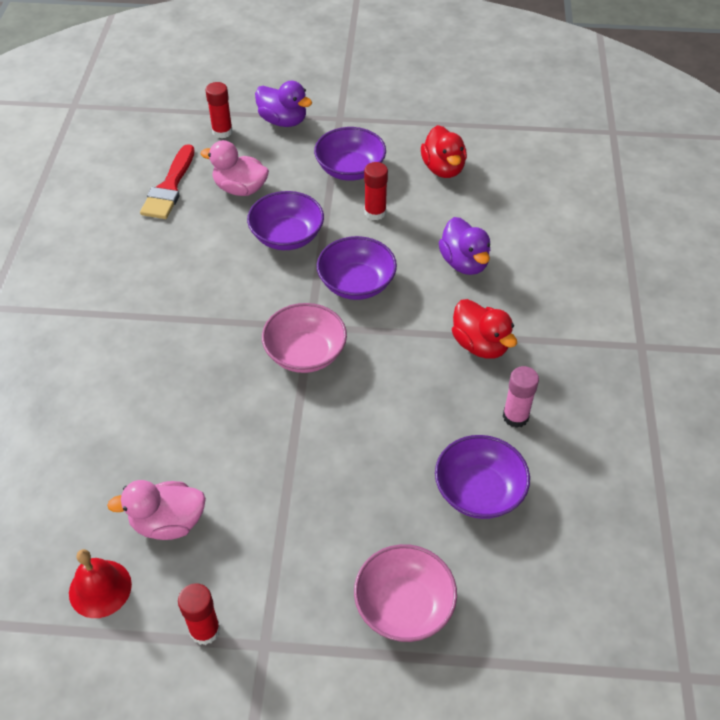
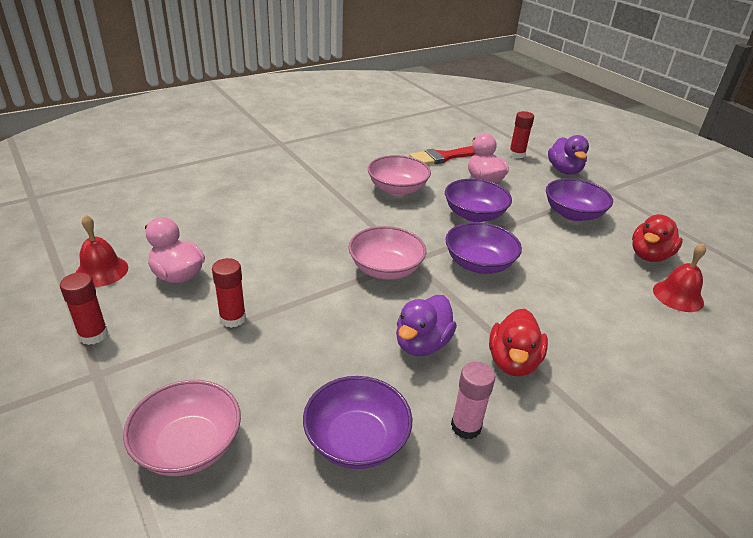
camera: 50 degrees right, 15 degrees down
(189, 263) = (397, 189): none -> pink bowl
(375, 212) = (555, 242): red glue stick -> red glue stick (232, 318)
(464, 263) = (580, 311): purple duck -> purple duck (422, 344)
(497, 193) = (678, 296): none -> red bell

